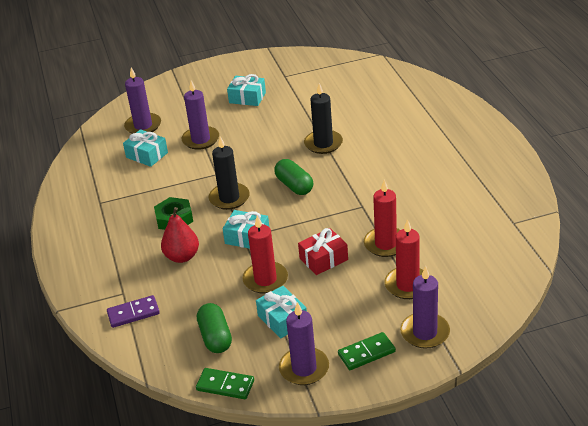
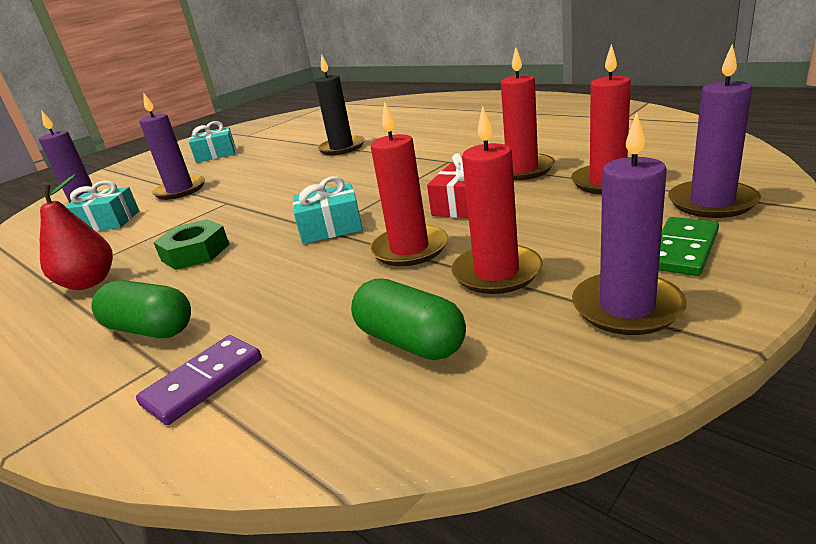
camera: 30 degrees left, 10 degrees down
(182, 256) = (243, 279): red pear -> red pear (89, 282)
(225, 385) = (526, 402): green domino -> none
(229, 198) = (265, 211): black candle -> none
(282, 319) = (496, 273): turquoise gift -> red candle
(294, 186) = (344, 177): green capsule -> green capsule (151, 329)

